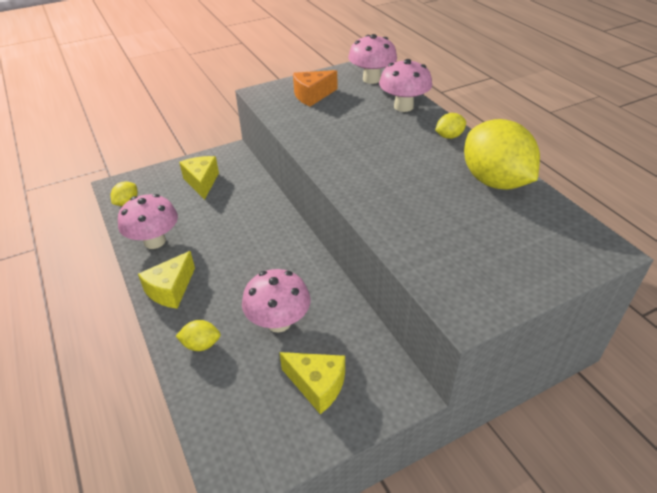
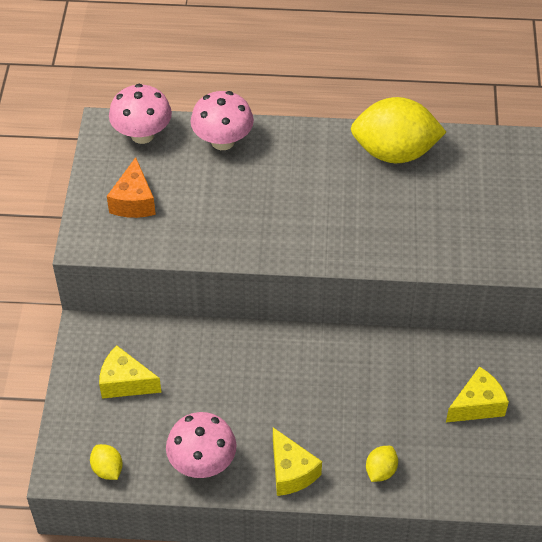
camera: 60 degrees left, 10 degrees up
(278, 322) = (392, 401): pink mushroom -> none
(449, 136) = (304, 140): yellow lemon -> none

